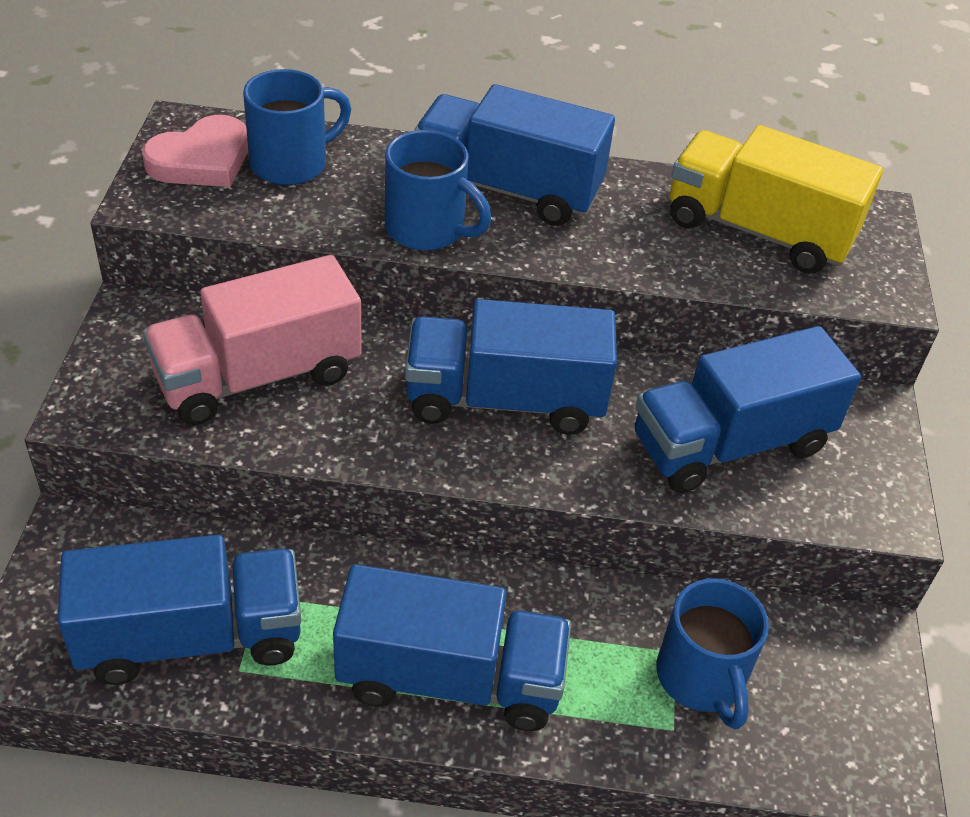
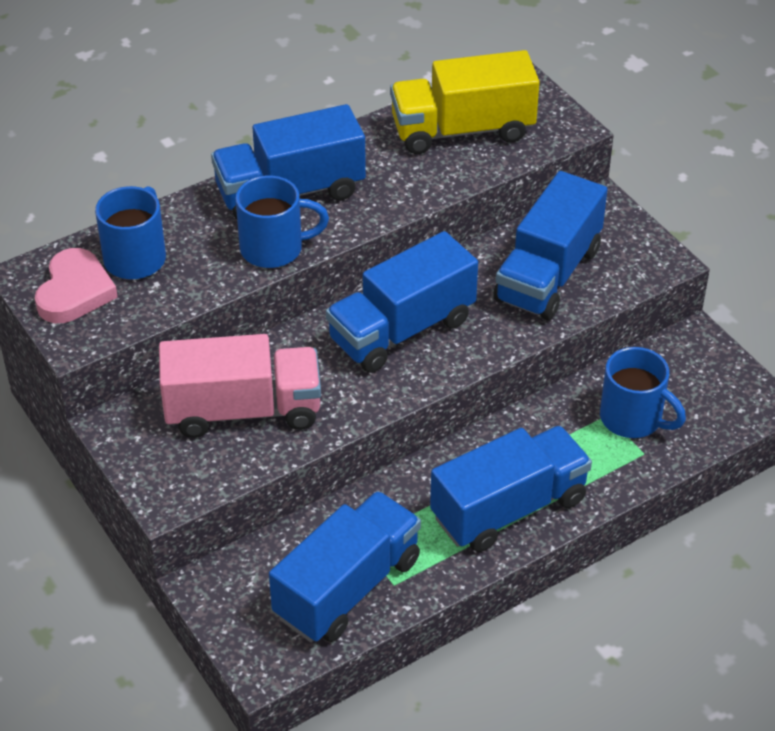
camera: 35 degrees left, 0 degrees up
(258, 376) = (243, 410): pink truck -> pink truck turned 120 degrees counterclockwise

